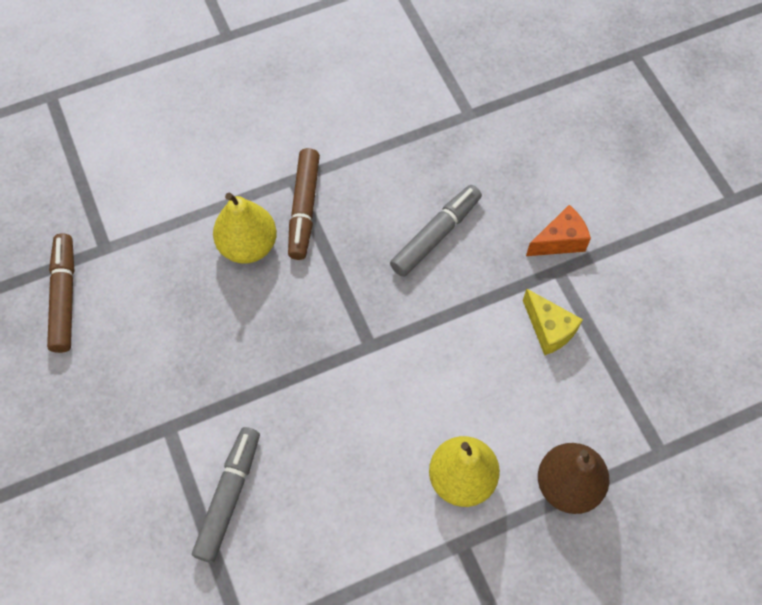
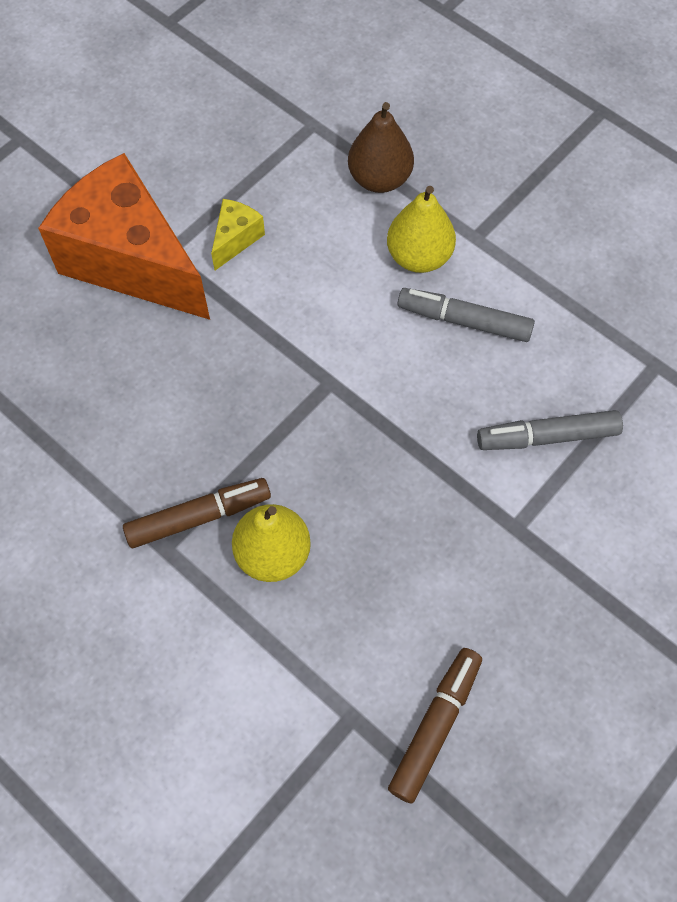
camera: 115 degrees left, 0 degrees up
(64, 297) = (435, 726): brown marker -> brown marker turned 150 degrees clockwise
(436, 235) = (174, 372): grey marker -> grey marker (464, 321)
(559, 241) = (132, 261): orange cheese -> orange cheese, size x2.48

